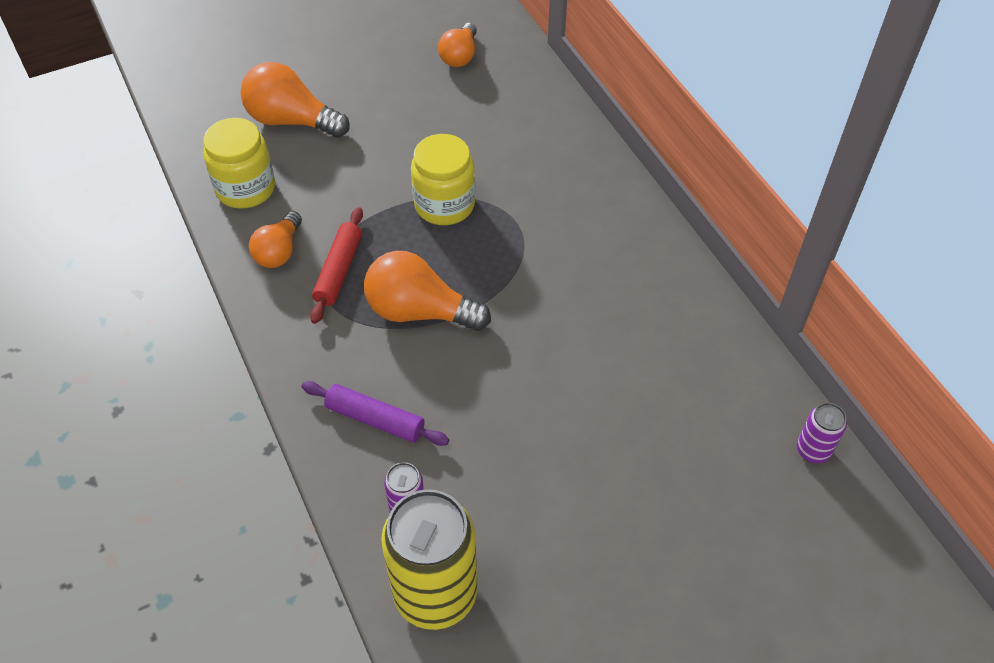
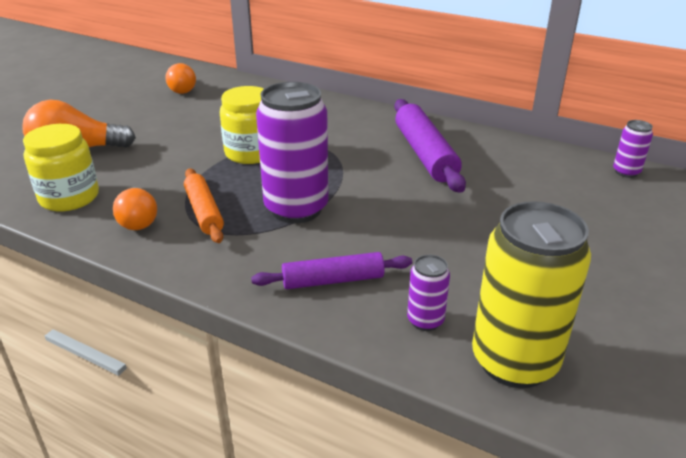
camera: 35 degrees left, 20 degrees down
(339, 270) = (204, 212): red rolling pin -> orange rolling pin
(420, 311) = (296, 209): orange light bulb -> purple can
(617, 300) = (425, 154): none -> purple rolling pin

